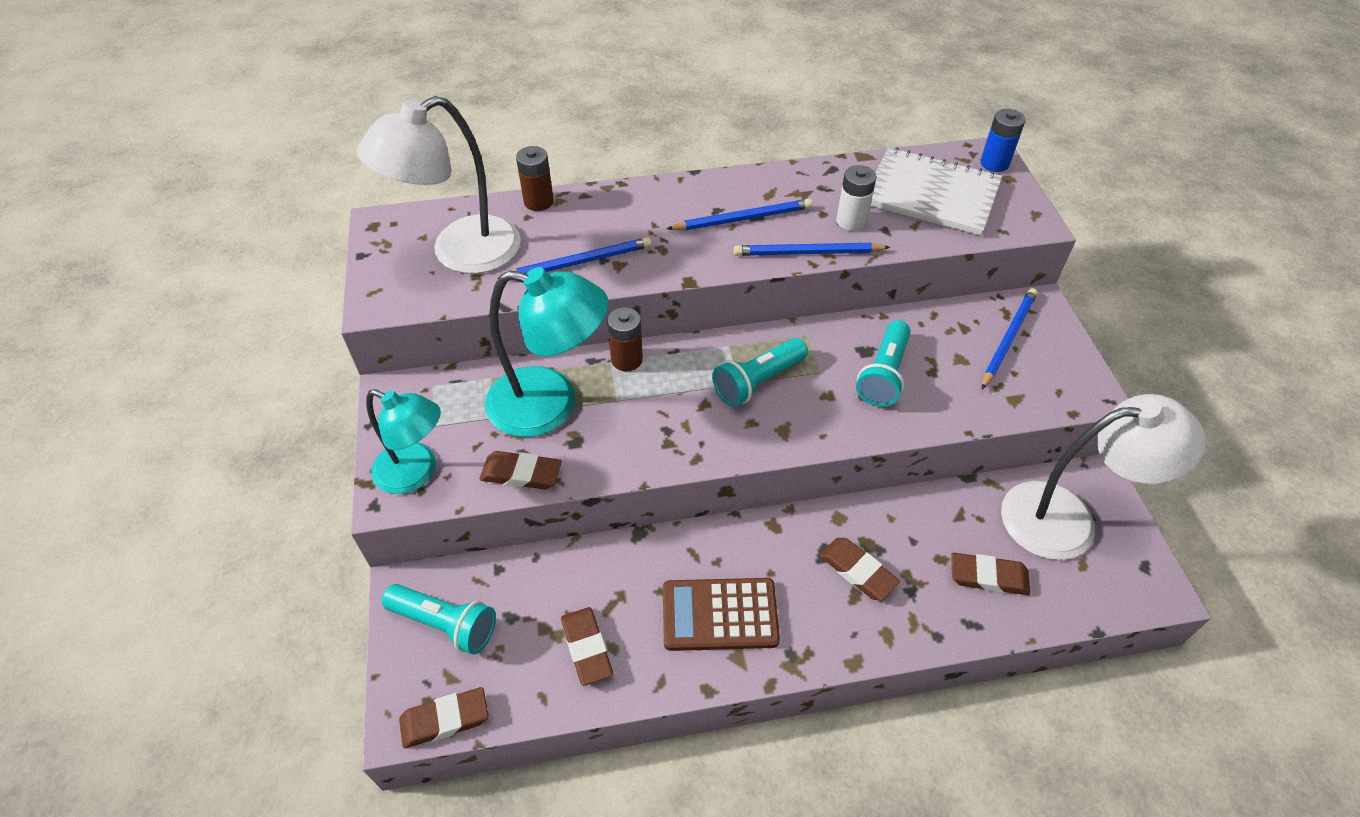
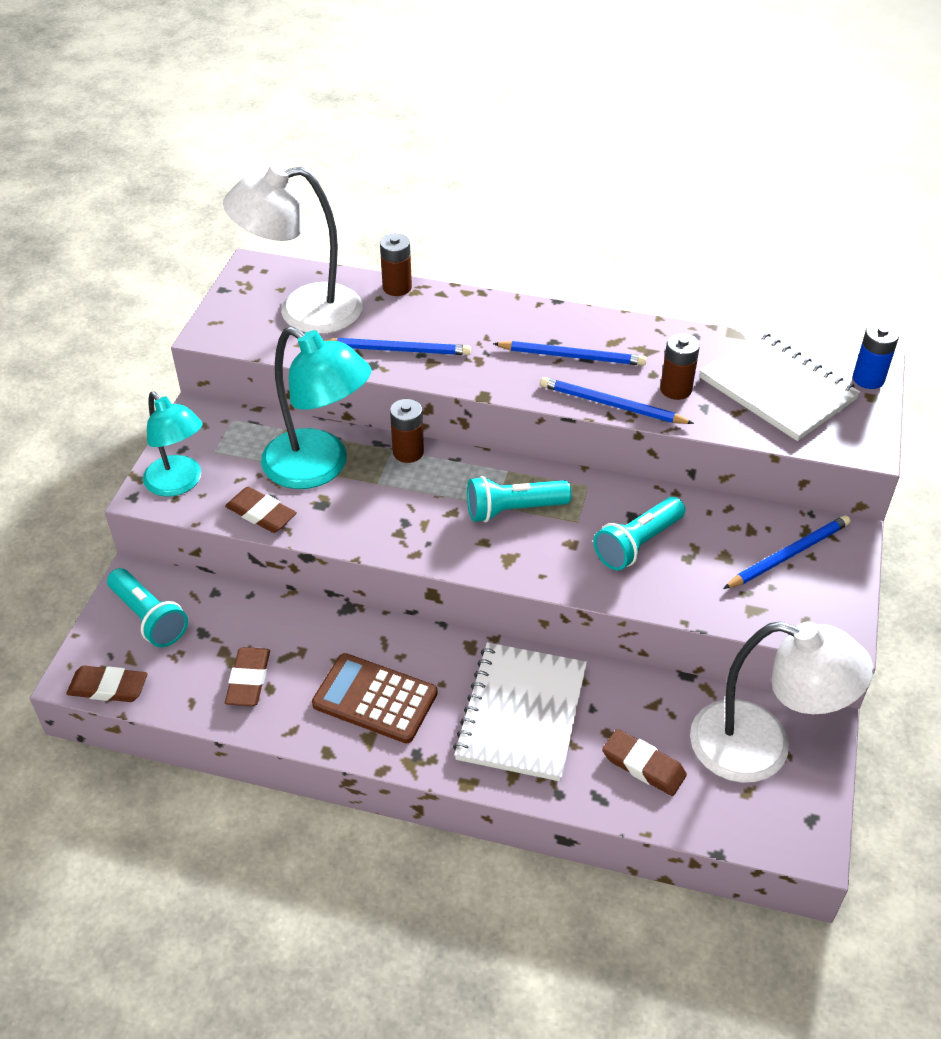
camera: 25 degrees right, 5 degrees down
(851, 221) = (676, 389): white battery -> brown battery
(857, 571) = (521, 713): brown eraser -> white notebook

